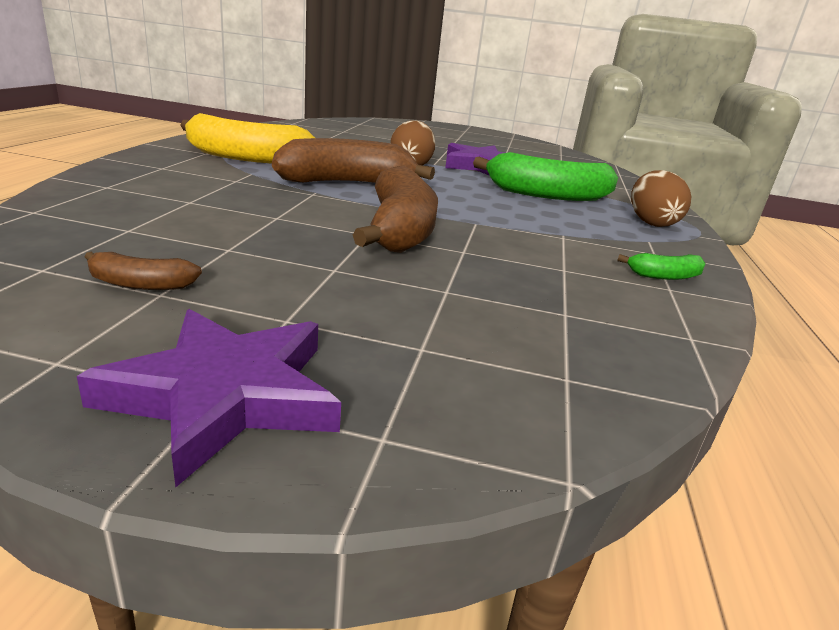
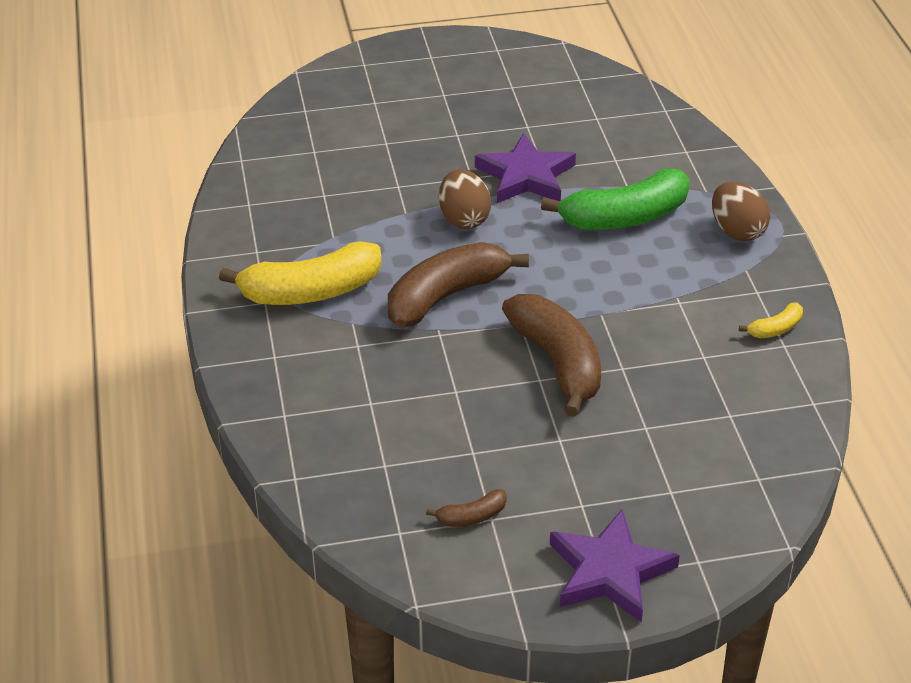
camera: 20 degrees left, 15 degrees up
(664, 276) = (775, 329): green banana -> yellow banana

